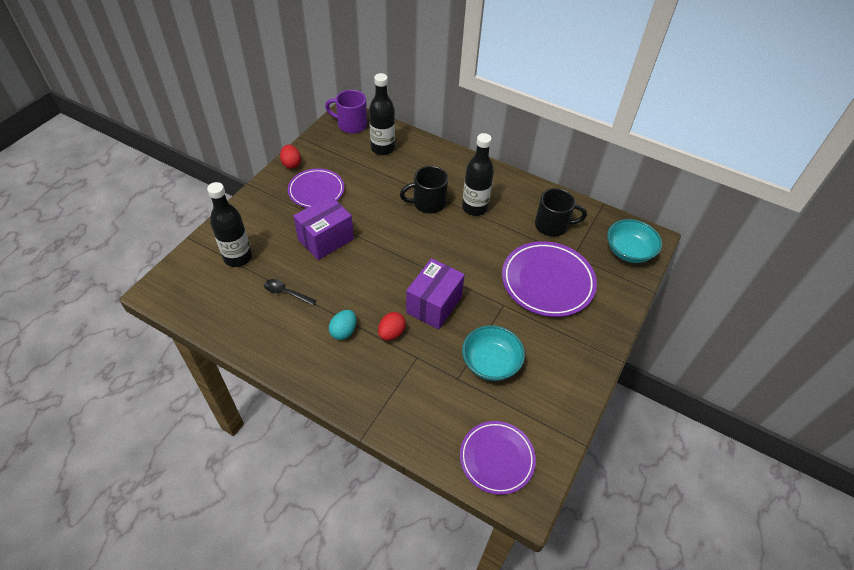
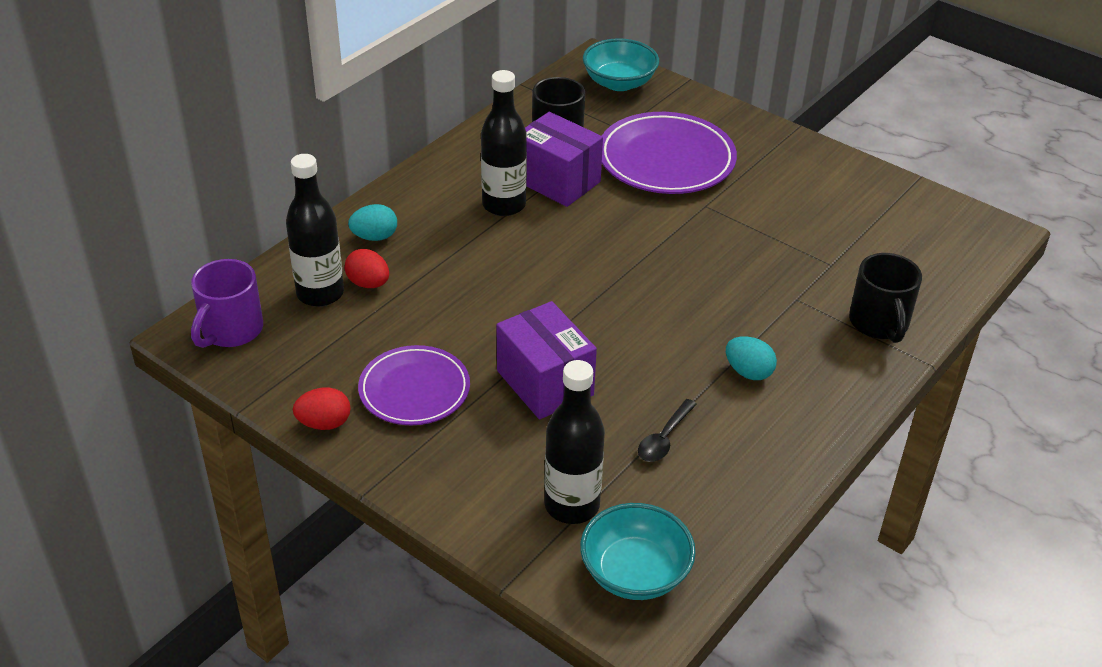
camera: 80 degrees left, 10 degrees down
(391, 333) = (753, 320): red egg -> red egg (368, 283)
(428, 203) = (481, 253): black mug -> black mug (879, 323)
(432, 161) = (374, 237): none -> turquoise egg
(434, 304) = (701, 271): purple box -> purple box (557, 181)
(490, 363) = (805, 231): turquoise bowl -> turquoise bowl (635, 573)
(496, 458) = (948, 247): purple plate -> none

